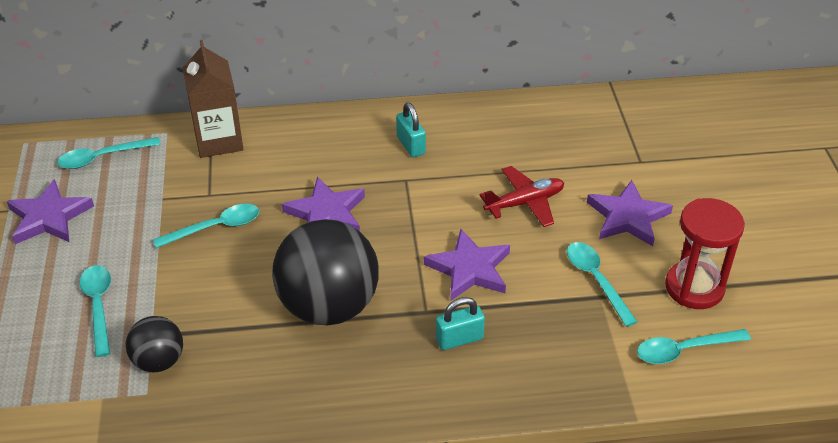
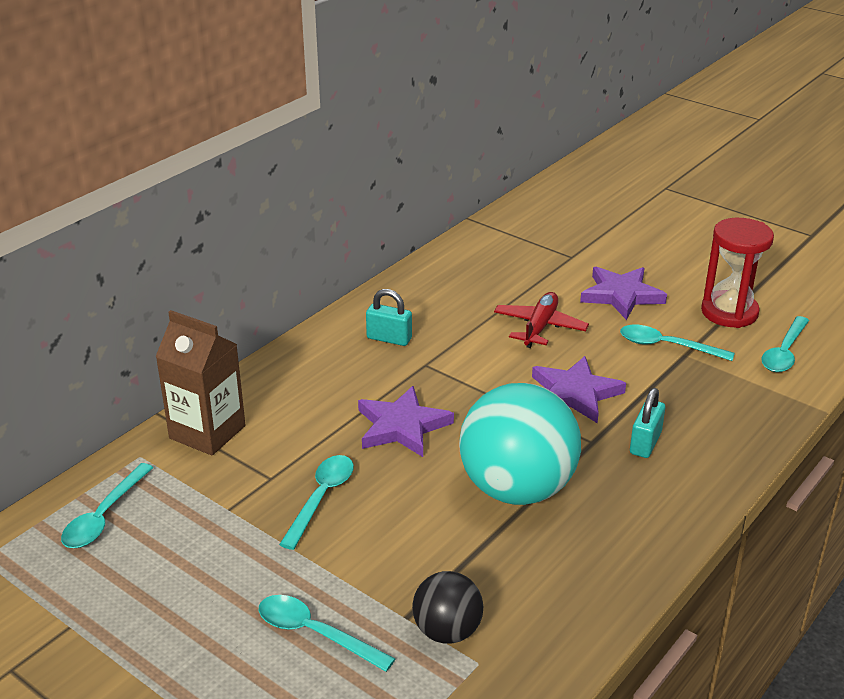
camera: 45 degrees left, 10 degrees down
(49, 217) = (130, 600): purple star -> none
(328, 306) = (517, 489): black ball -> turquoise ball

